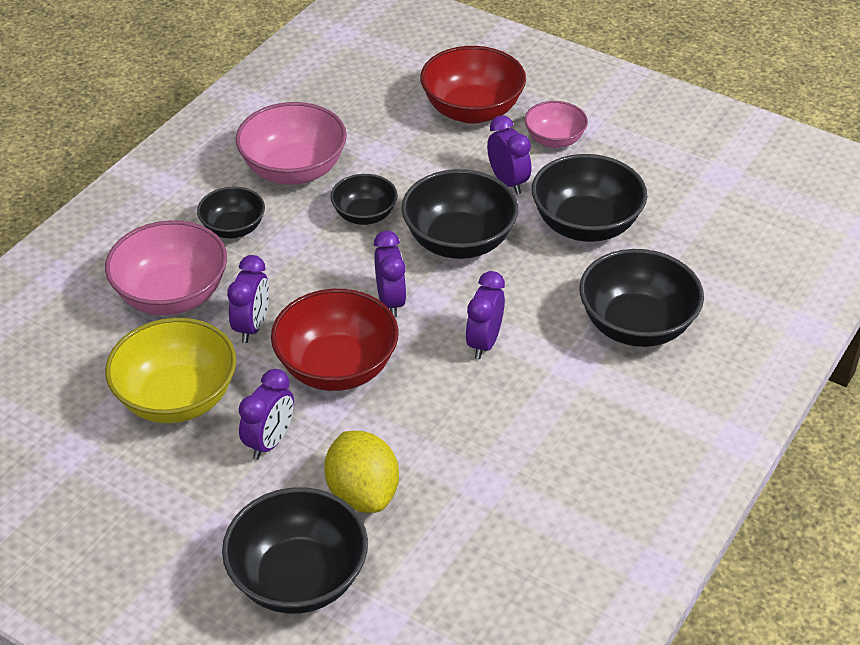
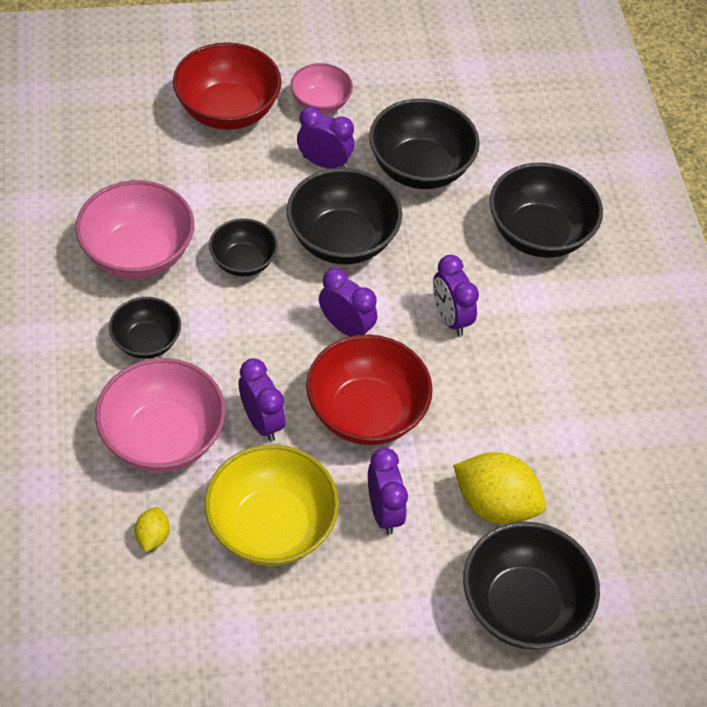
camera: 45 degrees left, 10 degrees up
(91, 352) = (153, 536): none -> yellow lemon

